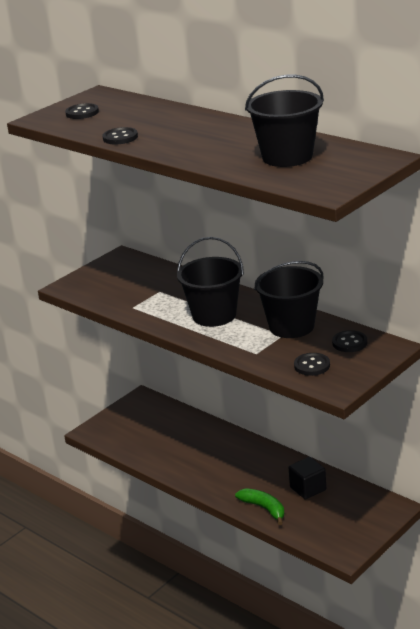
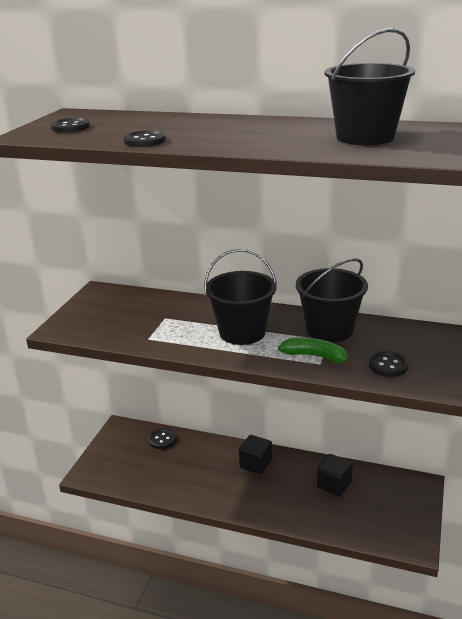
camera: 25 degrees left, 0 degrees up
(247, 455) = (256, 464): none -> black cube
(264, 508) = (308, 517): green banana -> green banana (316, 356)
(349, 343) = (400, 336): black button -> black button (162, 439)

